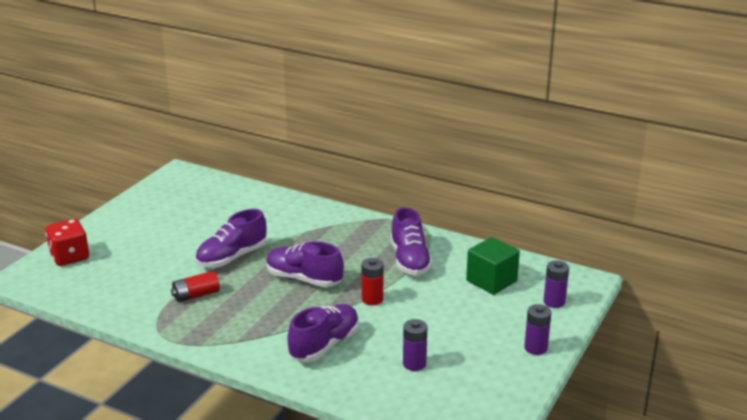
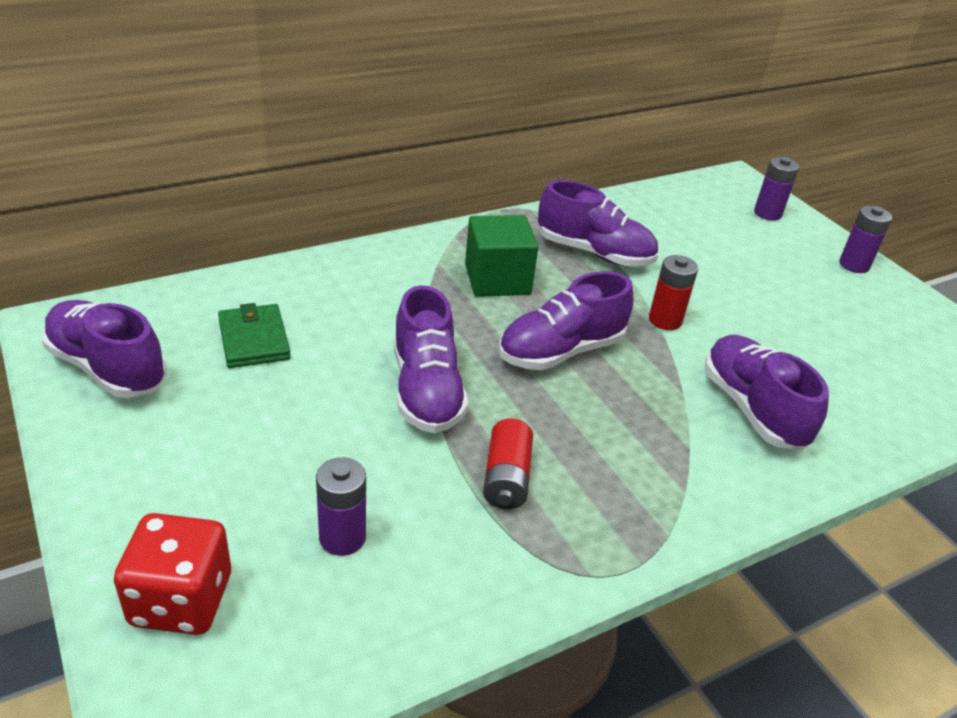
camera: 60 degrees left, 10 degrees up
(166, 192) = (108, 368): none -> purple shoe
(218, 209) = (254, 339): none -> green wallet
(414, 364) = (842, 357): purple battery -> purple battery (342, 537)
(491, 281) = (692, 226): green cube -> green cube (497, 279)

